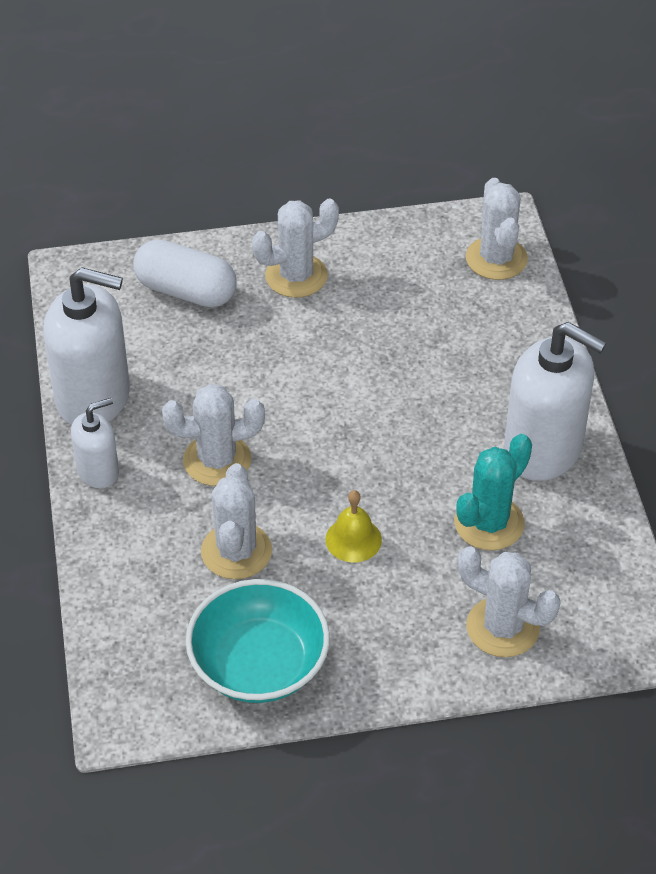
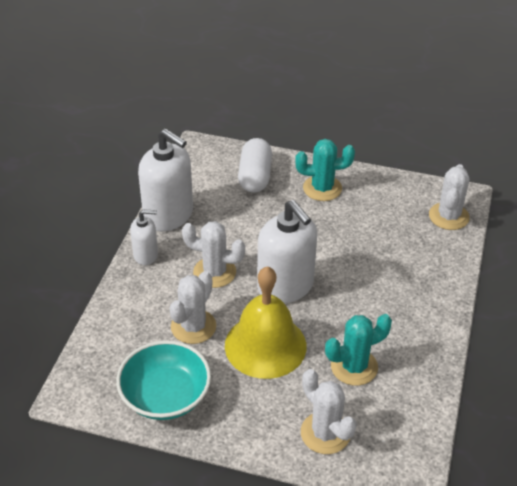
camera: 25 degrees right, 5 degrees down
(186, 291) = (255, 176): white capsule -> white capsule turned 45 degrees clockwise
(296, 276) = (322, 188): white cactus -> turquoise cactus
(353, 539) = (265, 345): yellow bell -> yellow bell, size x2.22
(543, 449) = (414, 336): white soap dispenser -> white soap dispenser (285, 286)

